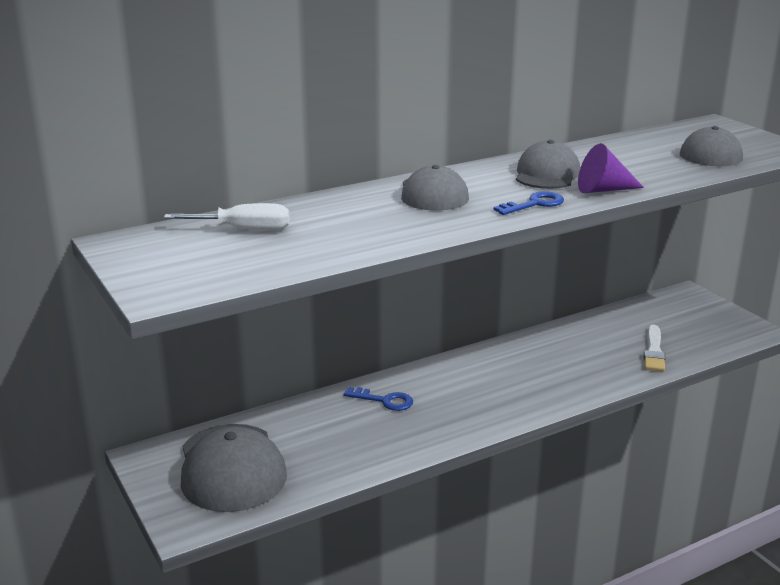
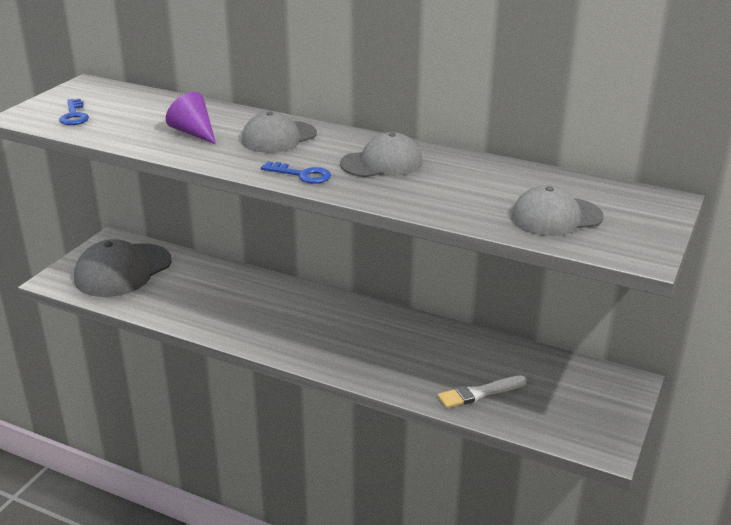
camera: 55 degrees right, 5 degrees up
(244, 229) = (140, 106): white screwdriver -> none
(384, 400) = (255, 293): blue key -> blue key (74, 115)
(603, 190) = (373, 192): purple cone -> purple cone (194, 133)

